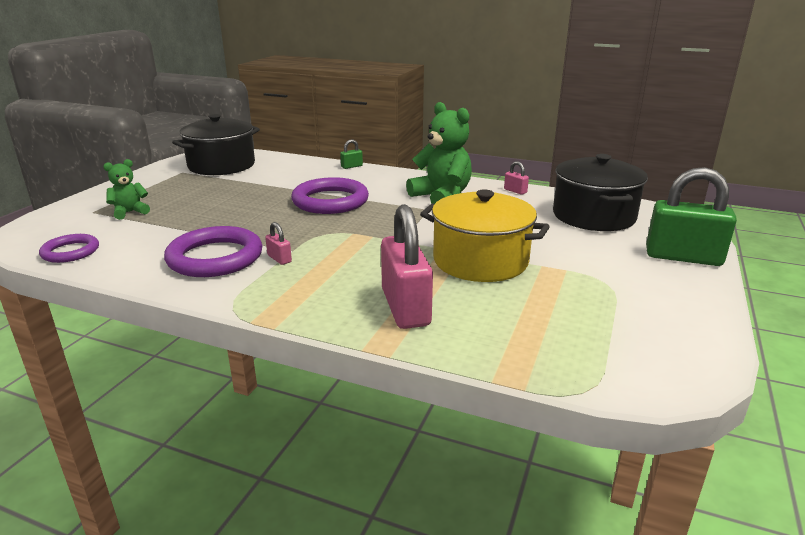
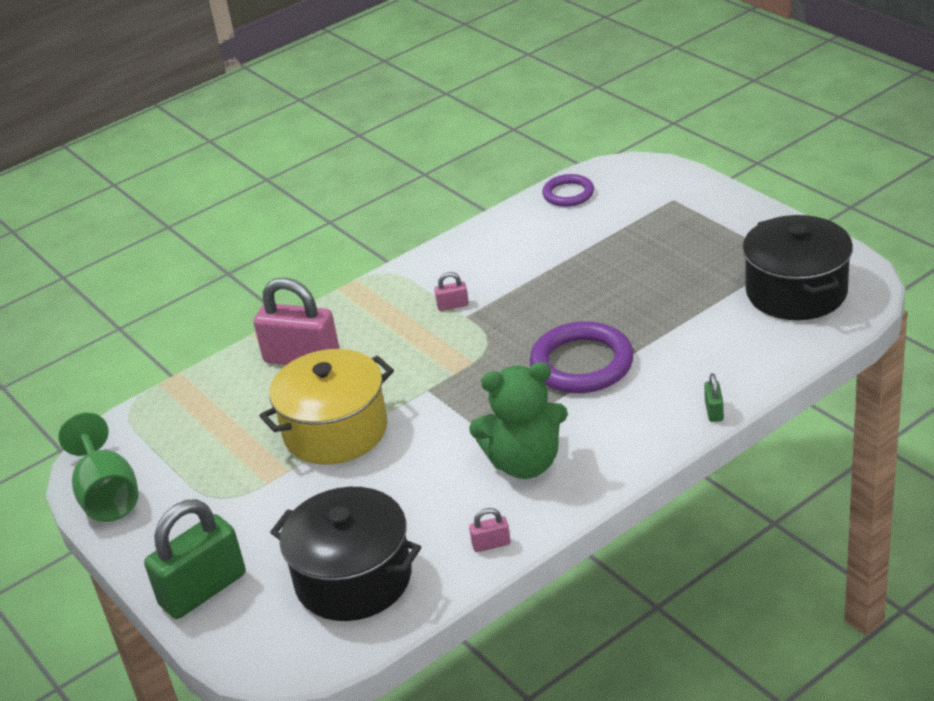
camera: 125 degrees right, 10 degrees up
(130, 212) = (652, 222): green teddy bear -> none
(215, 257) = (487, 269): purple ring -> none
(691, 342) = (107, 495): none -> green goblet

